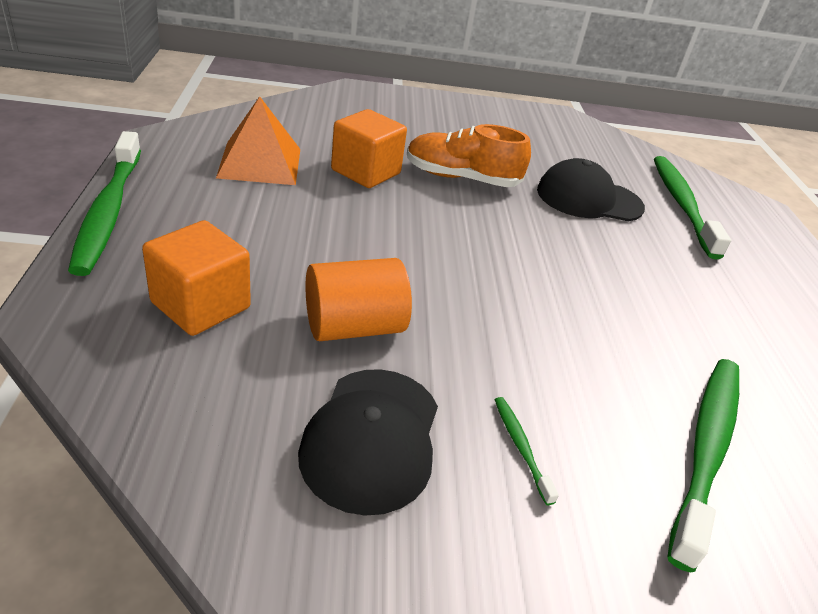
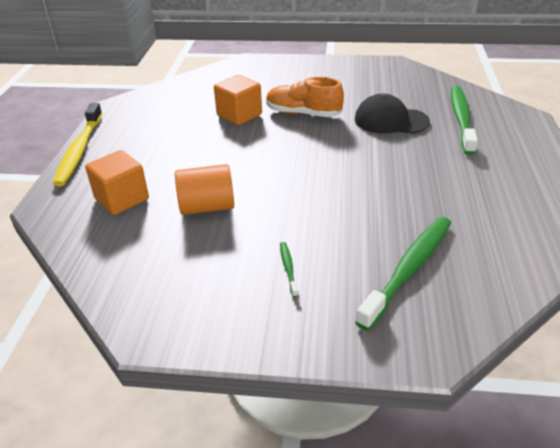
camera: 15 degrees right, 0 degrees up
(108, 211) = (79, 150): green toothbrush -> yellow toothbrush
(260, 163) = (173, 115): orange pyramid -> none
(372, 438) = (202, 264): black cap -> none

